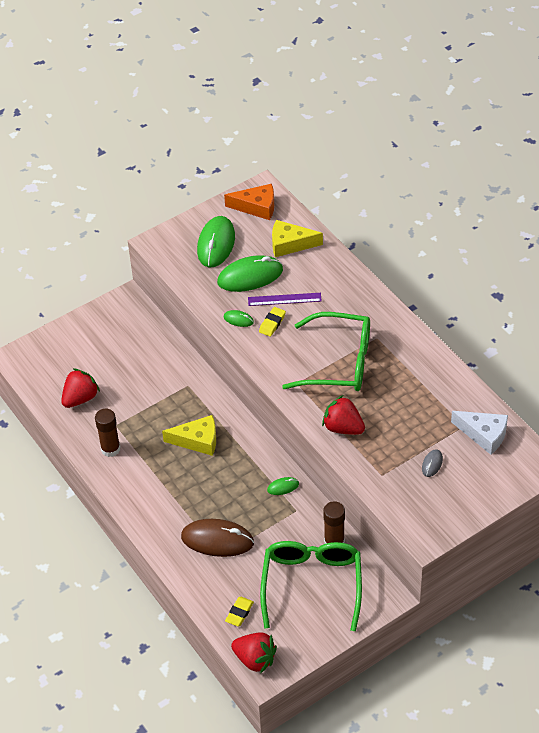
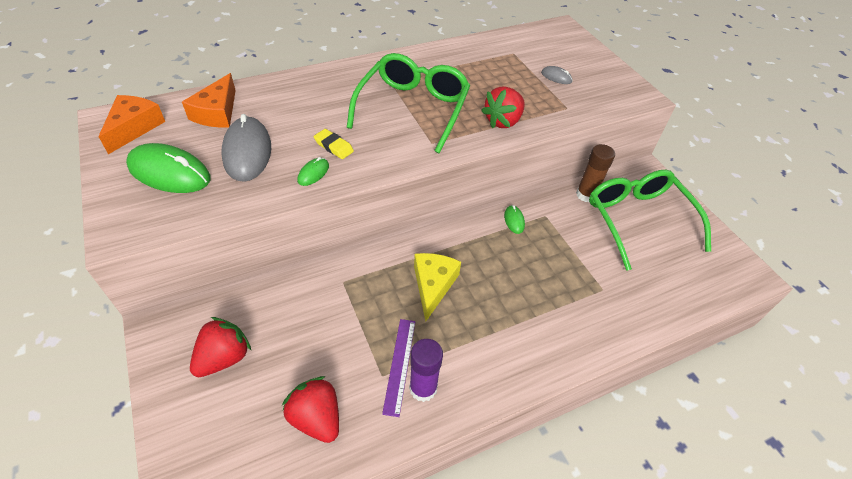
camera: 85 degrees left, 0 degrees up
(110, 449) = (423, 388): brown glue stick -> purple glue stick
(217, 540) = (582, 289): brown mouse -> none
(239, 613) = (680, 285): yellow eraser -> none
(250, 276) = (247, 152): green mouse -> grey mouse
(255, 659) = (737, 282): red strawberry -> red strawberry (224, 358)
(284, 299) = (301, 131): purple ruler -> purple ruler (399, 365)
(290, 244) = (217, 112): yellow cheese -> orange cheese
(312, 584) = (638, 220): green glasses -> green glasses turned 60 degrees clockwise
(484, 434) = (525, 45): white cheese -> none

